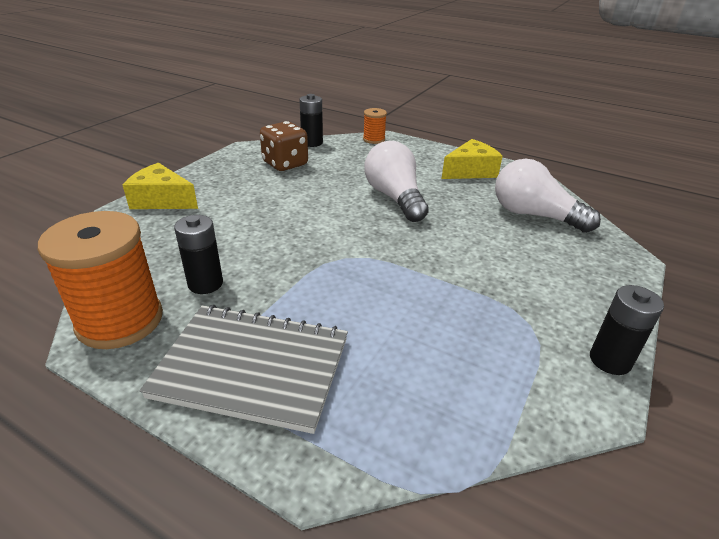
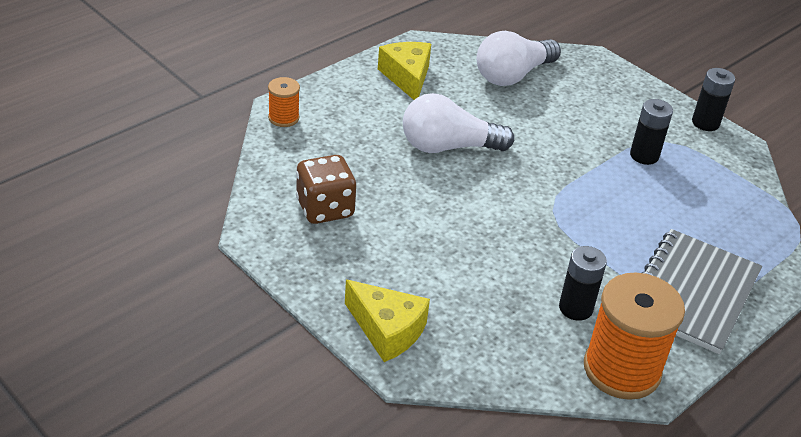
camera: 75 degrees left, 5 degrees up
(162, 200) = (387, 330): yellow cheese -> yellow cheese turned 90 degrees counterclockwise
(312, 143) = (267, 172): black battery -> black battery (644, 156)

